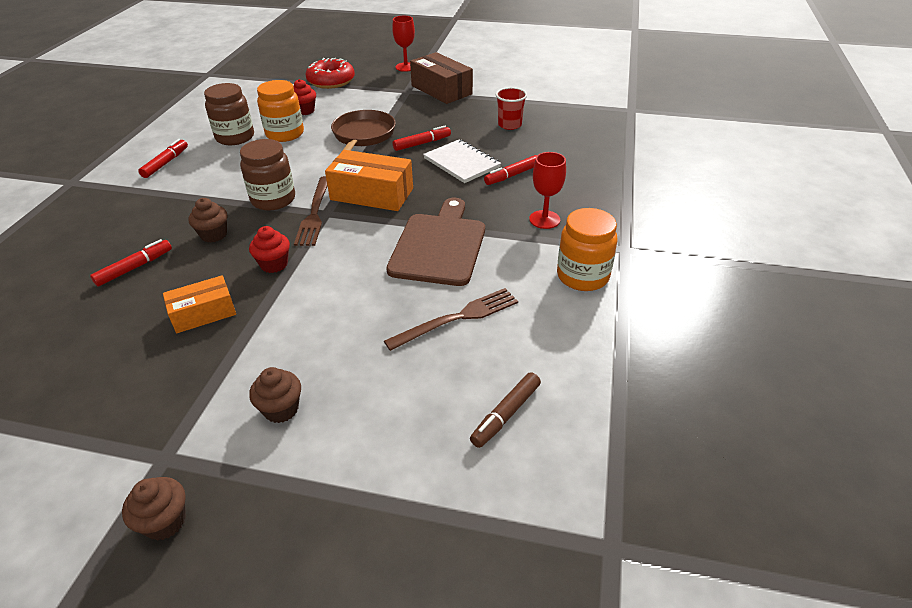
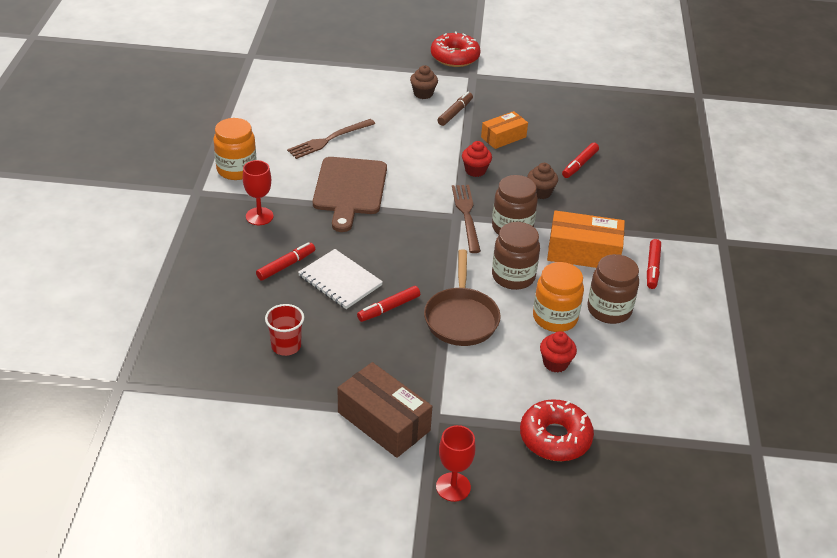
camera: 170 degrees right, 0 degrees up
(165, 521) = (455, 57): brown cupcake -> red donut
(300, 161) = (513, 276): none -> brown jar
(372, 194) = (422, 237): orange box -> orange box (583, 252)
(505, 414) = (297, 95): brown marker -> brown marker (455, 113)

